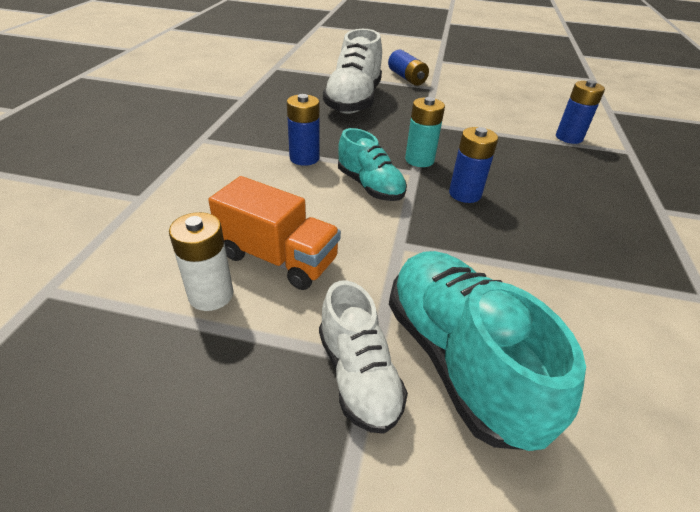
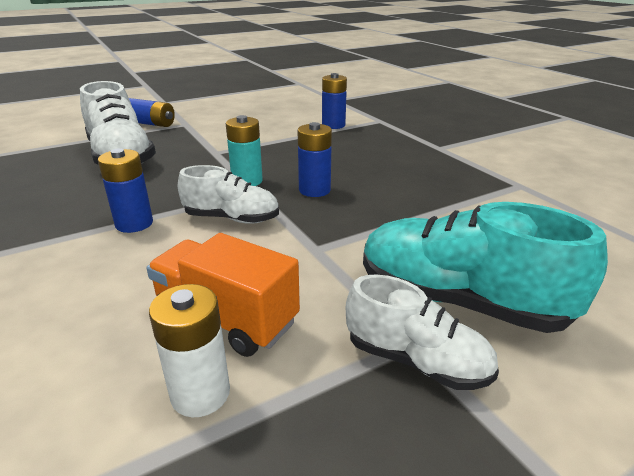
camera: 40 degrees left, 10 degrees down
(278, 258) = (226, 318): orange truck -> orange truck turned 135 degrees counterclockwise
(370, 186) = (232, 218): turquoise shoe -> white shoe

